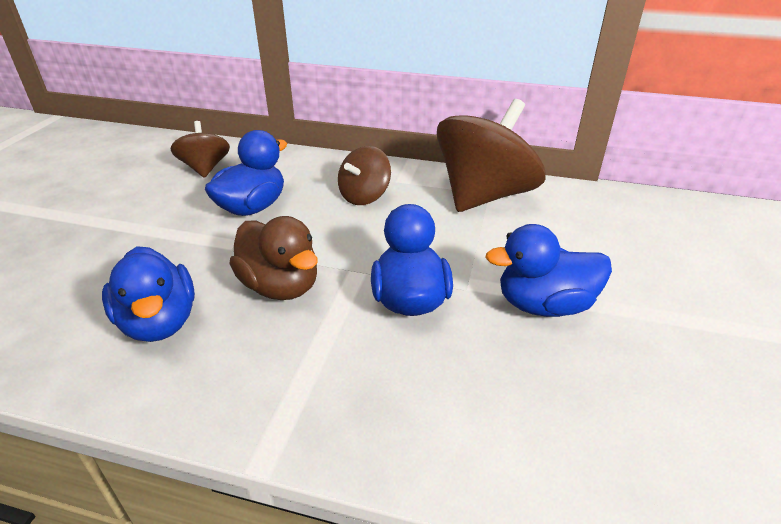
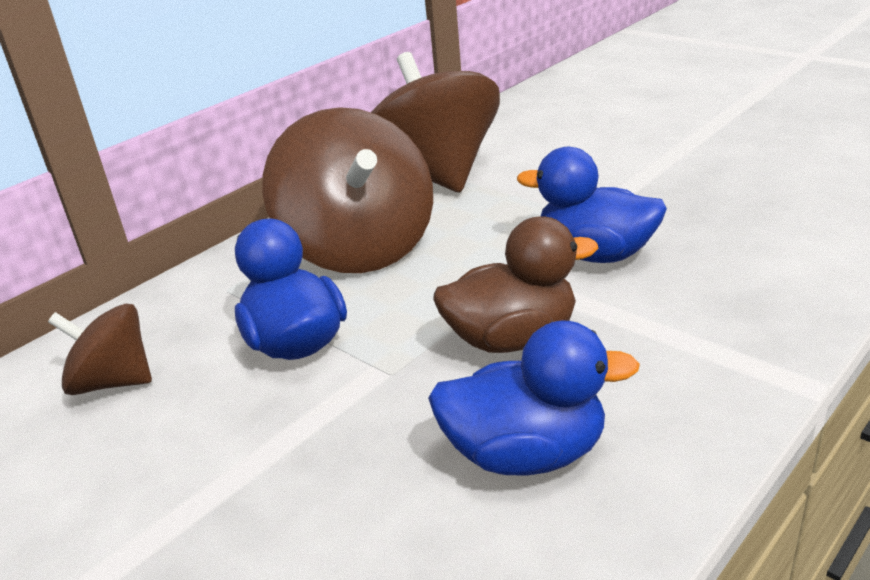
camera: 60 degrees left, 5 degrees down
(364, 196) = (359, 248): brown spinning top -> brown spinning top, size x1.91
(544, 305) = (646, 187): blue duck -> none

